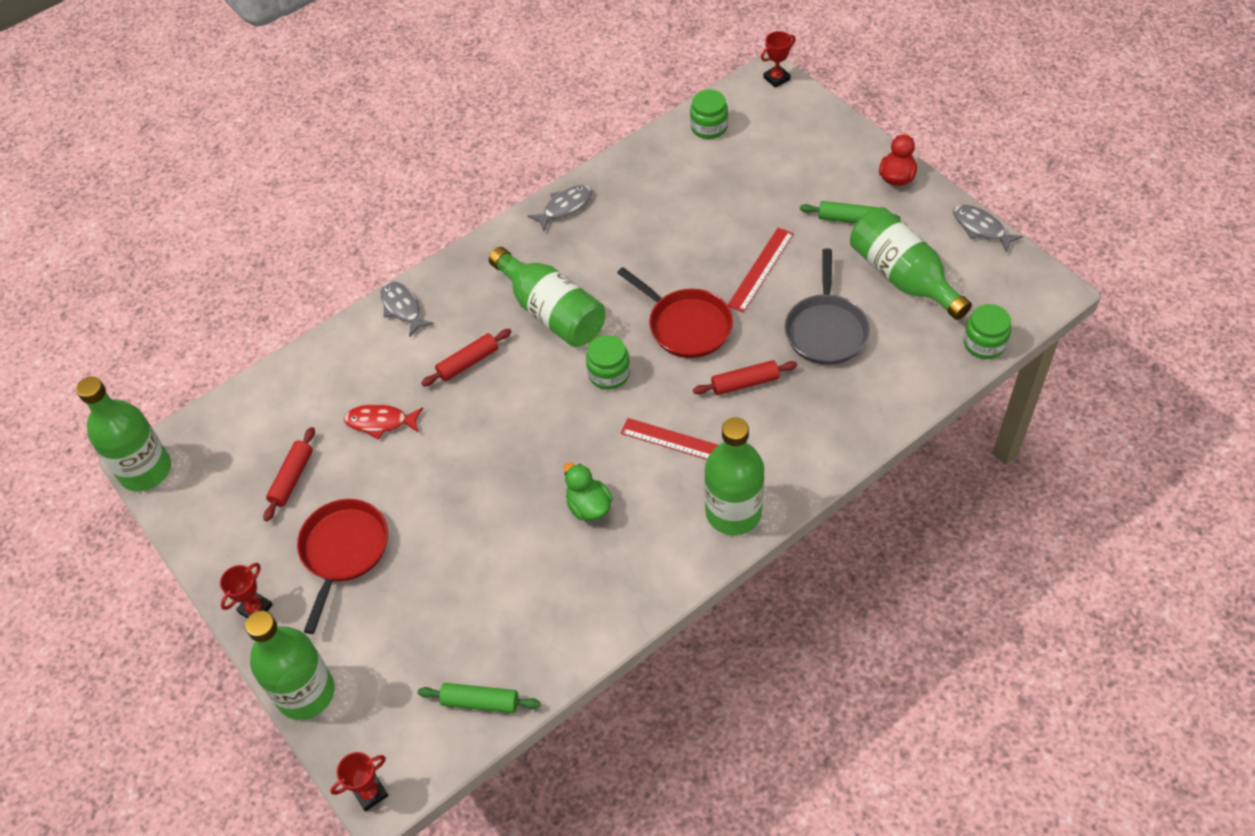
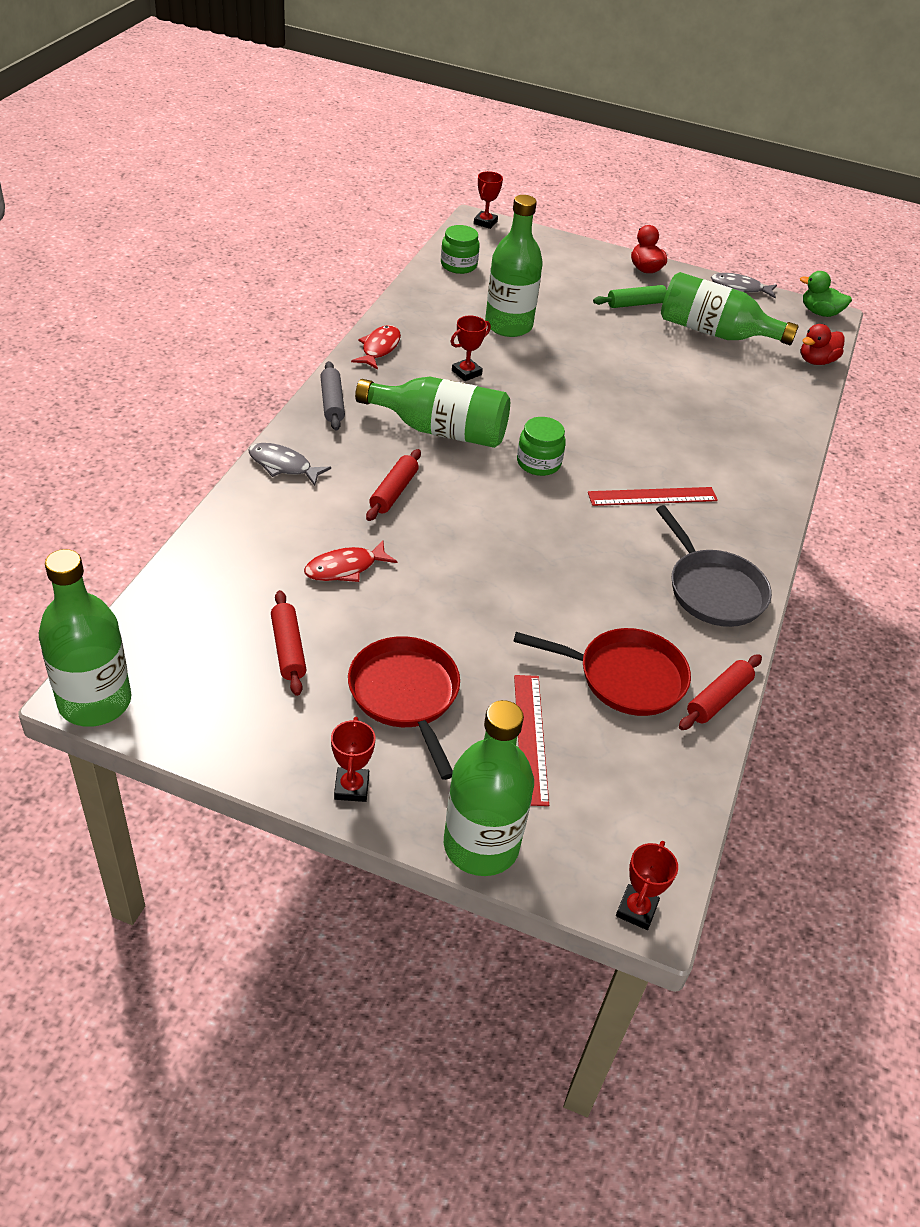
camera: 40 degrees left, 10 degrees down
(480, 702) = (669, 775): green rolling pin -> none
(484, 255) = (332, 403): none -> grey rolling pin
(565, 207) = (379, 348): grey fish -> red fish
(588, 506) = (617, 571): green duck -> green duck (819, 312)
(621, 256) = (466, 372): none -> red trophy
(686, 325) = (573, 409): red pan -> red pan (625, 677)
(733, 512) = (745, 534): green bottle -> green bottle (508, 325)
(745, 383) = (663, 437): red rolling pin -> red rolling pin (718, 699)
(761, 269) = (597, 353): red ruler -> red ruler (530, 738)
(825, 330) = (691, 382): grey pan -> grey pan (713, 590)
(984, 343) = (816, 361): green jar -> red duck

